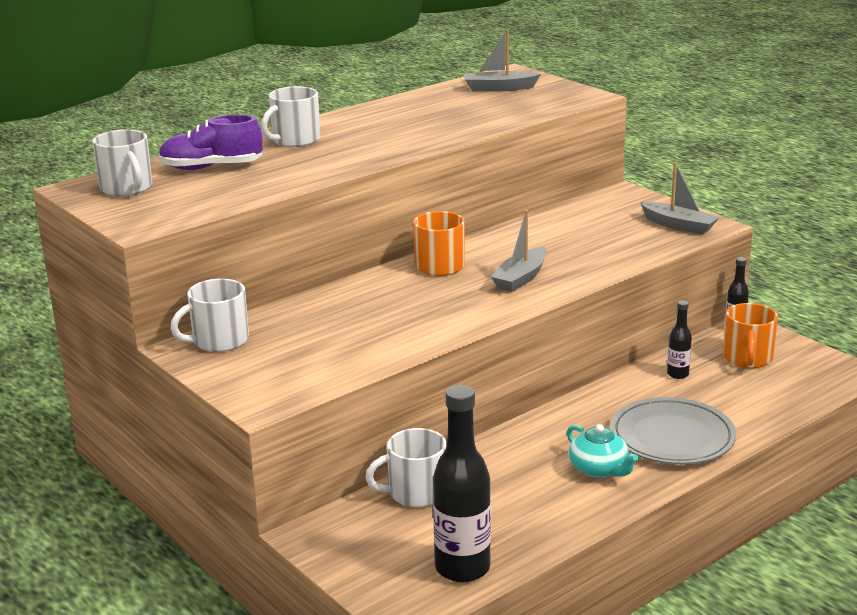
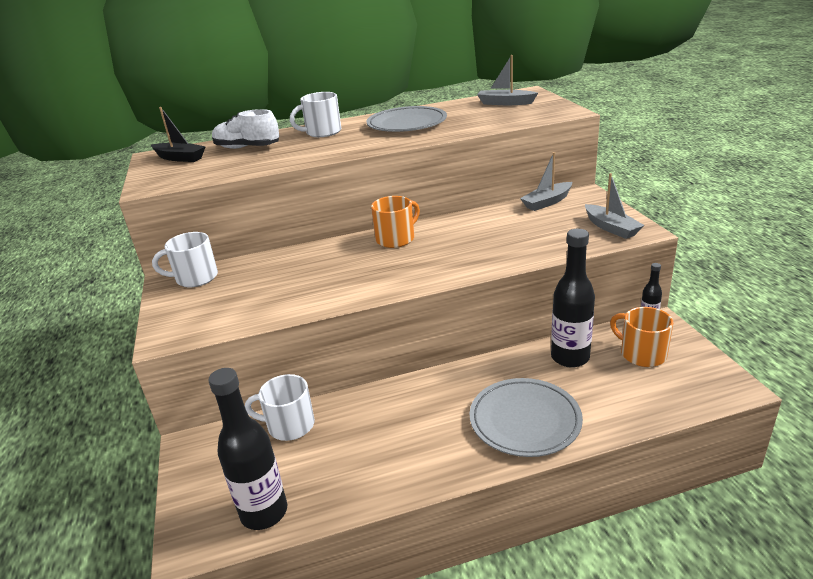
camera: 25 degrees right, 5 degrees up
(127, 188) = (180, 158): white mug -> black boat
(211, 167) = (247, 148): purple shoe -> white shoe
(400, 122) = (407, 124): none -> grey plate
(521, 278) = (445, 258): grey boat -> grey boat (547, 202)
(599, 469) = (442, 439): turquoise teapot -> none
(677, 374) = (570, 357): black bottle -> black bottle, size x2.02
(747, 358) = (641, 354): orange mug -> orange mug turned 105 degrees clockwise

